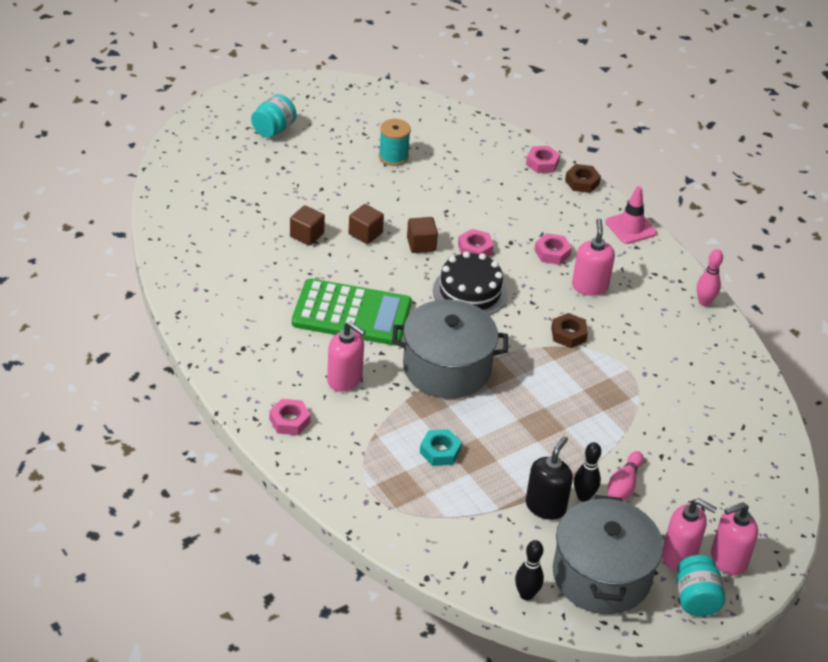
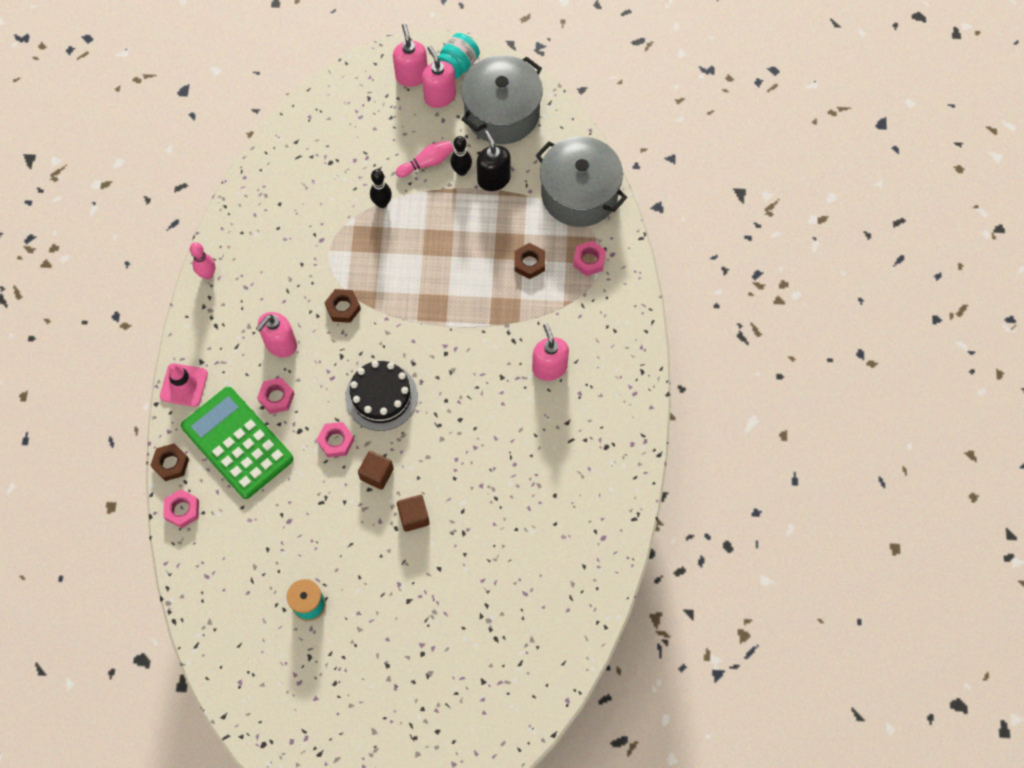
camera: 140 degrees left, 25 degrees up
(273, 129) = (391, 718): turquoise jar -> none
(289, 421) = (618, 353): pink nut -> pink nut (589, 260)
(307, 235) = (465, 546): brown cube -> none
(352, 313) = (494, 431): green calculator -> green calculator (237, 443)
(440, 451) = (529, 263): turquoise nut -> brown nut
(447, 368) = (464, 332): grey pot -> grey pot (579, 194)
(526, 594) = (561, 128): black bowling pin -> black bowling pin (382, 203)
(545, 506) = (493, 179): black soap dispenser -> black soap dispenser turned 90 degrees clockwise
(728, 560) = (412, 76): pink soap dispenser -> pink soap dispenser turned 120 degrees counterclockwise

